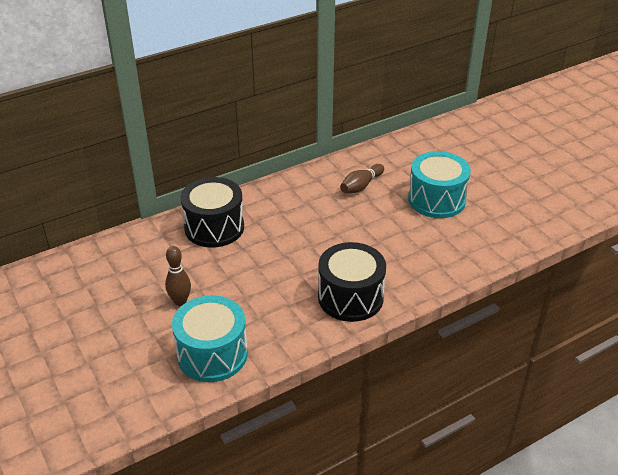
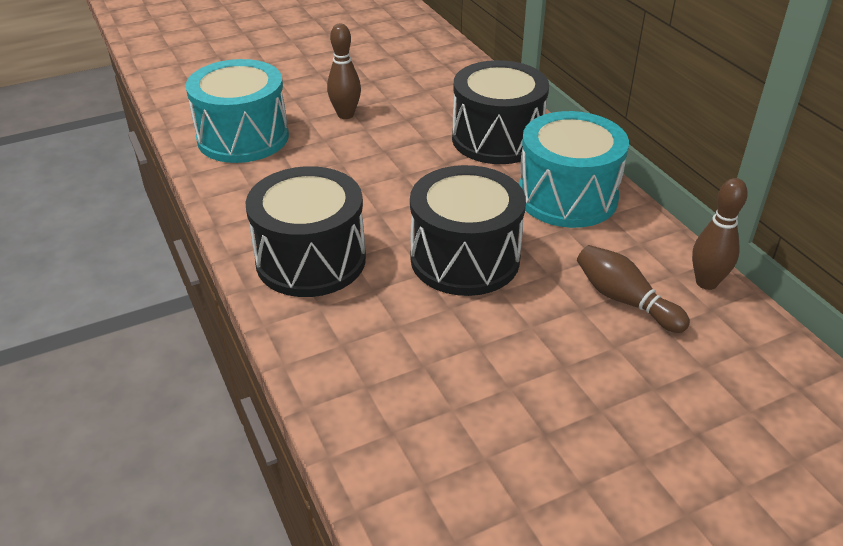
camera: 95 degrees right, 0 degrees up
(339, 237) = (465, 259): none -> black drum
(343, 162) = (706, 282): none -> brown bowling pin
(436, 200) = (587, 414): turquoise drum -> turquoise drum (567, 197)

